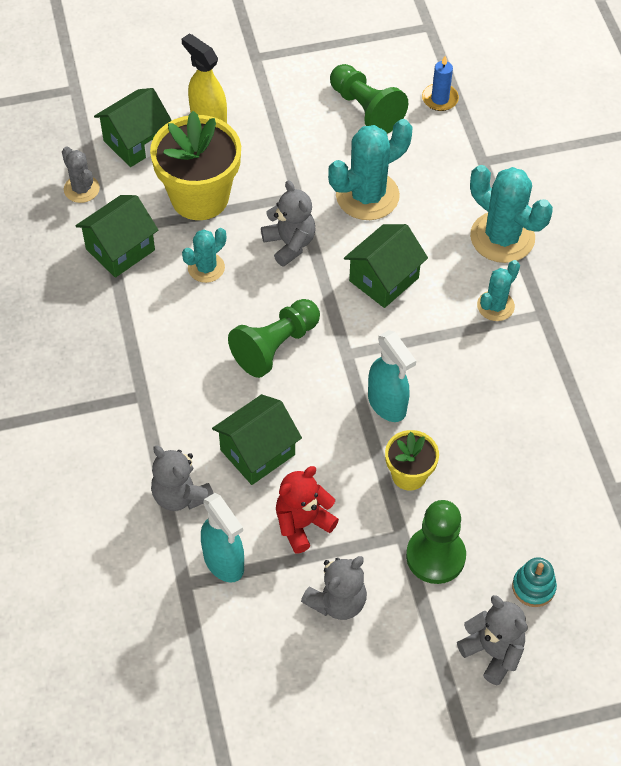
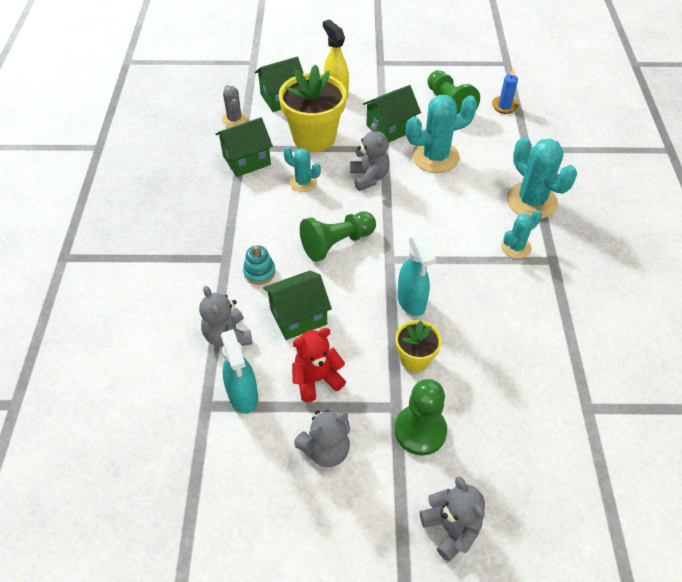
camera: 15 degrees right, 5 degrees down
(206, 268) = (303, 182): turquoise cactus -> turquoise cactus turned 60 degrees clockwise
(384, 279) = (432, 213): green house -> green house (390, 128)
(533, 587) = (500, 477): turquoise stacking toy -> turquoise stacking toy (259, 272)

